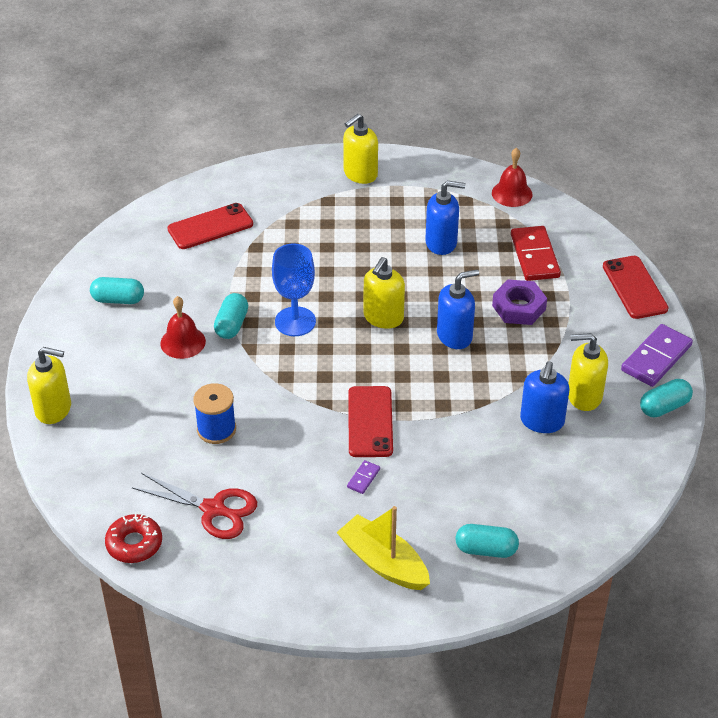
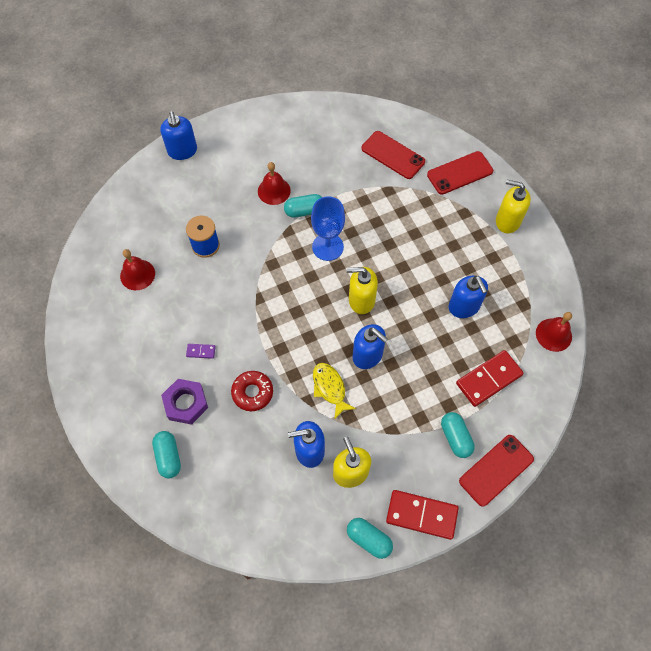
camera: 65 degrees right, 20 degrees up
(54, 409) = (182, 151): yellow soap dispenser -> blue soap dispenser
(118, 300) = (293, 137): turquoise capsule -> turquoise capsule (455, 437)
(134, 544) = (93, 245): red donut -> red donut (252, 392)
(213, 509) = (137, 274): red scissors -> red bell
(370, 422) = (254, 334): red phone -> red phone (460, 173)
(383, 563) = (132, 394): yellow boat -> none
(476, 380) = (330, 388): none -> yellow fish
(519, 307) = (423, 389): purple nut -> purple nut (186, 403)
(656, 358) = (421, 515): purple domino -> red domino

